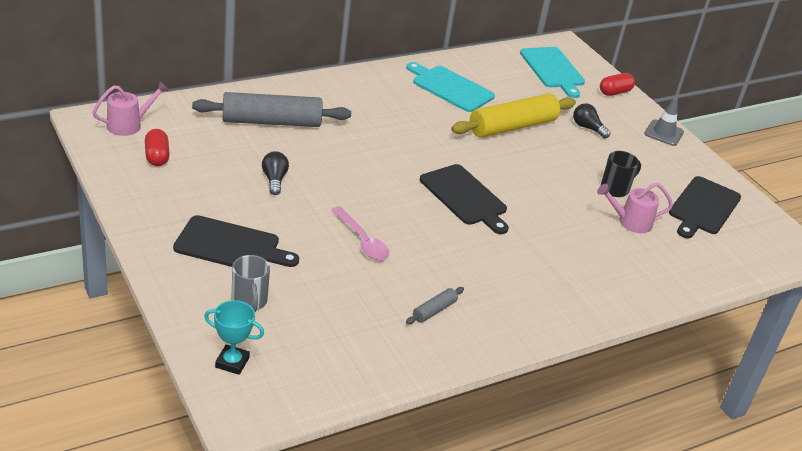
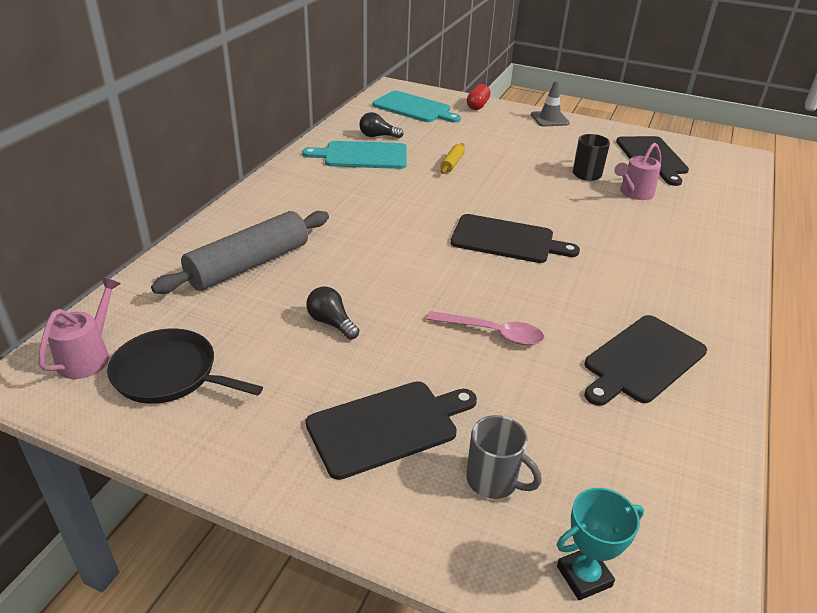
camera: 35 degrees left, 0 degrees up
(157, 156) = (170, 374): red capsule -> black pan
(434, 310) = (642, 361): grey rolling pin -> black cutting board
(512, 126) = (452, 163): yellow rolling pin -> yellow rolling pin, size x0.43
(587, 128) = (501, 139): black light bulb -> black light bulb (377, 136)

